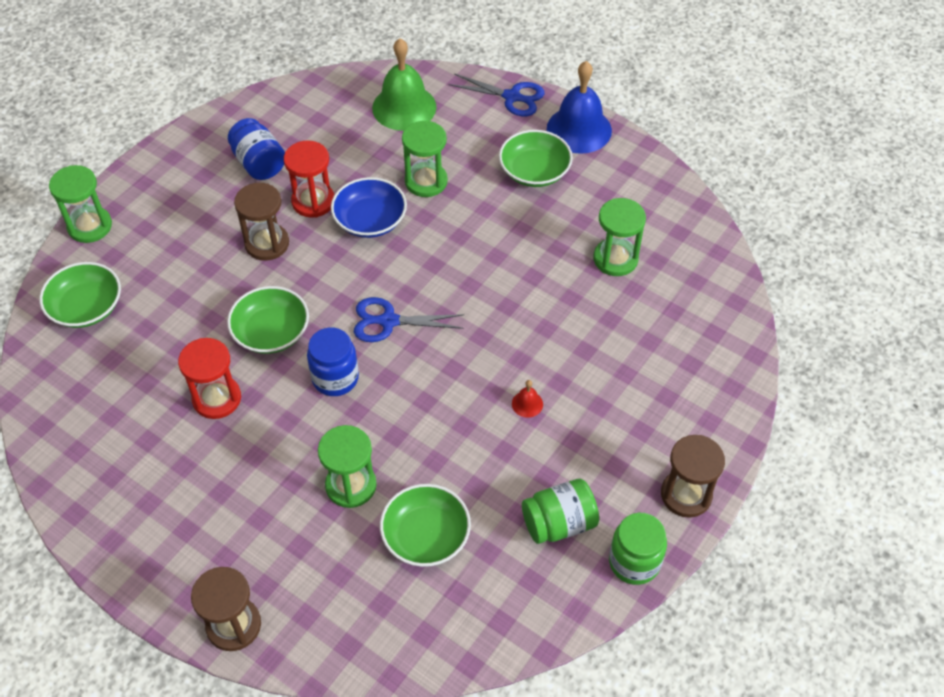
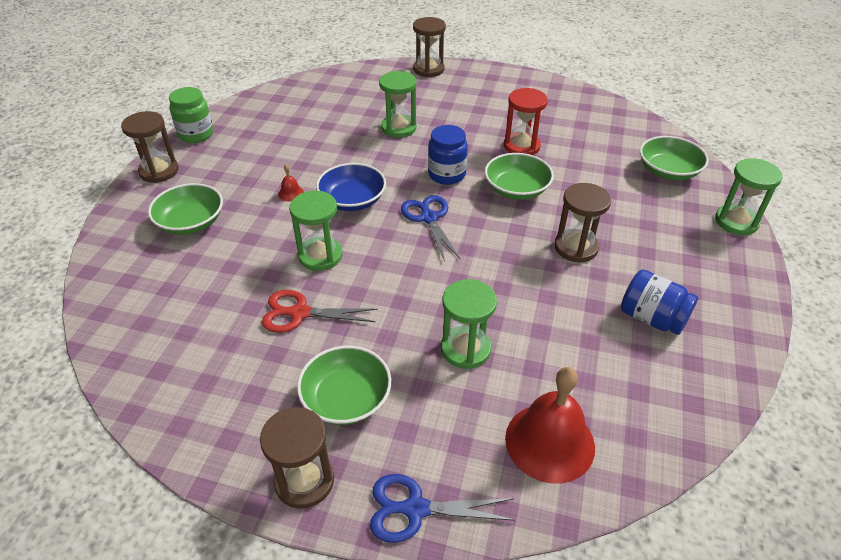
camera: 160 degrees right, 10 degrees down
(313, 201) = (566, 295): red hourglass -> none
(370, 220) = (498, 292): blue bowl -> blue bowl (352, 200)
(388, 321) = (429, 218): blue scissors -> blue scissors turned 90 degrees counterclockwise
(404, 107) = (549, 442): green bell -> red bell
(426, 536) = (337, 118): green bowl -> green bowl (191, 222)
(553, 250) = (299, 313): none -> red scissors
(559, 523) = (251, 140): green jar -> none
(579, 129) = (304, 481): blue bell -> brown hourglass
(615, 259) = (231, 322): green hourglass -> green hourglass (320, 256)

